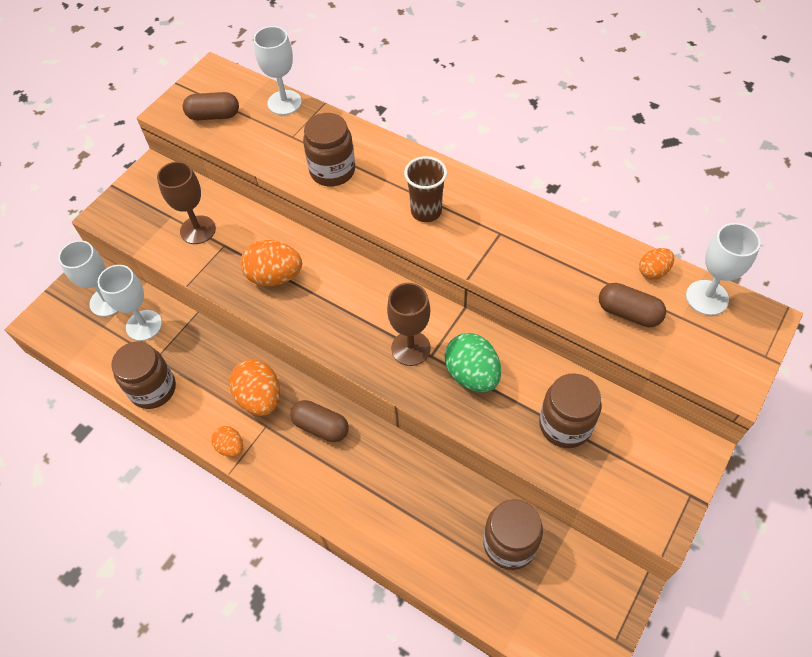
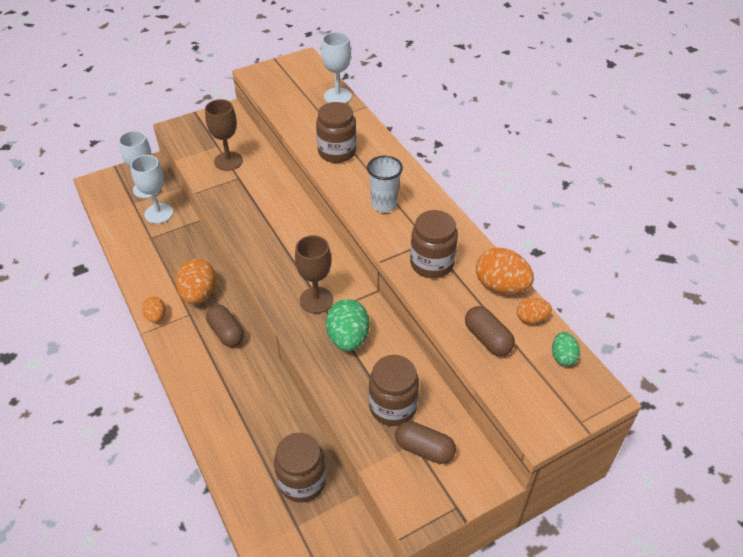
camera: 25 degrees right, 10 degrees down
(153, 389) = (134, 256): brown jar -> brown jar (431, 263)
(214, 116) = (283, 87): brown capsule -> brown capsule (424, 449)
(274, 276) = (257, 212): orange egg -> orange egg (501, 286)
(426, 211) = (384, 204): brown cup -> white cup
(707, 297) = (562, 357): white goblet -> green egg

